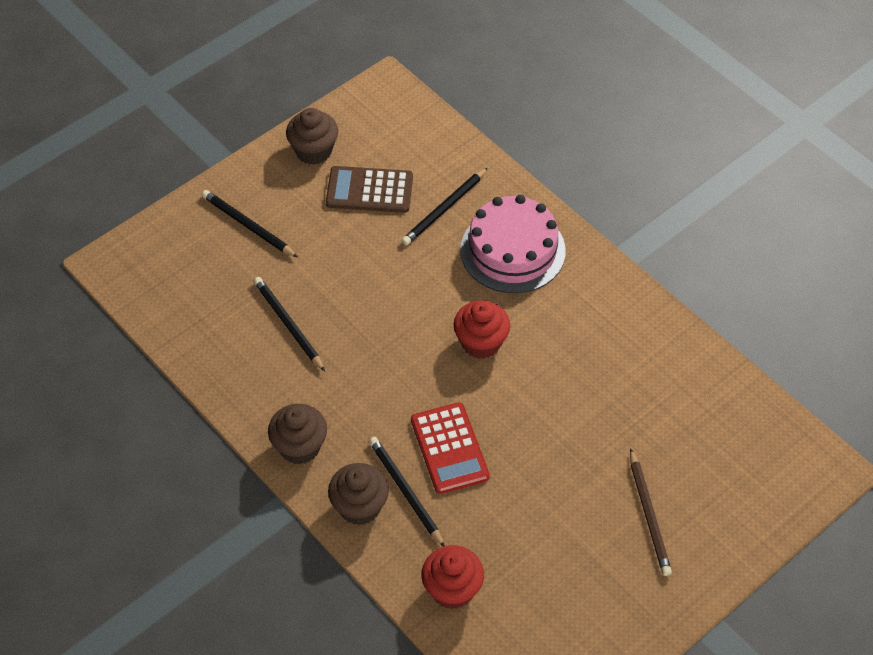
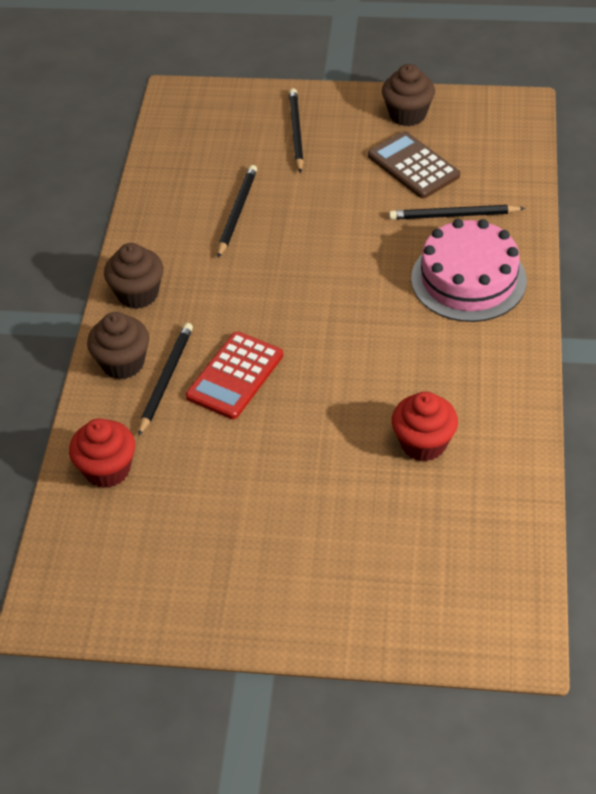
camera: 50 degrees right, 5 degrees down
(481, 343) = (356, 324): red cupcake -> red cupcake (423, 443)
(649, 515) = (319, 546): brown pencil -> none

